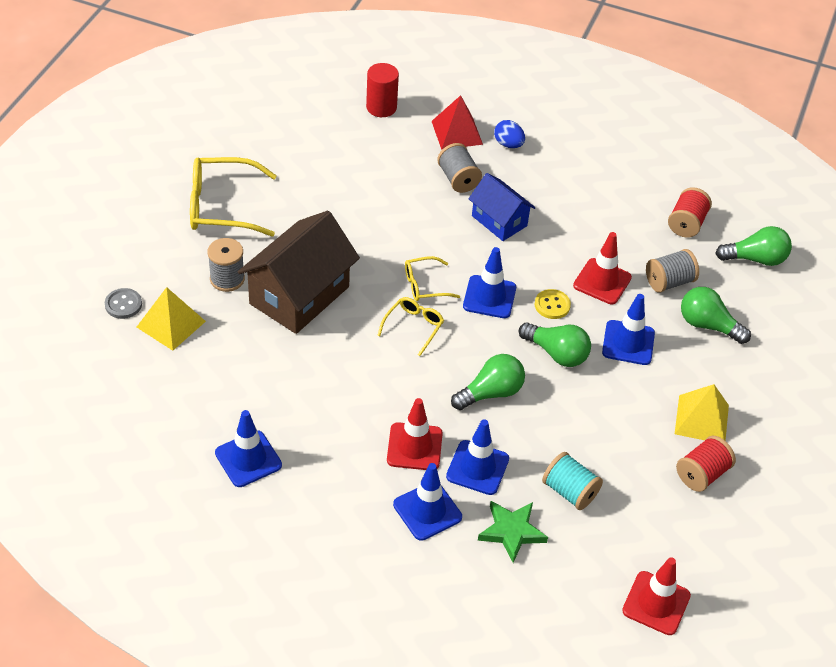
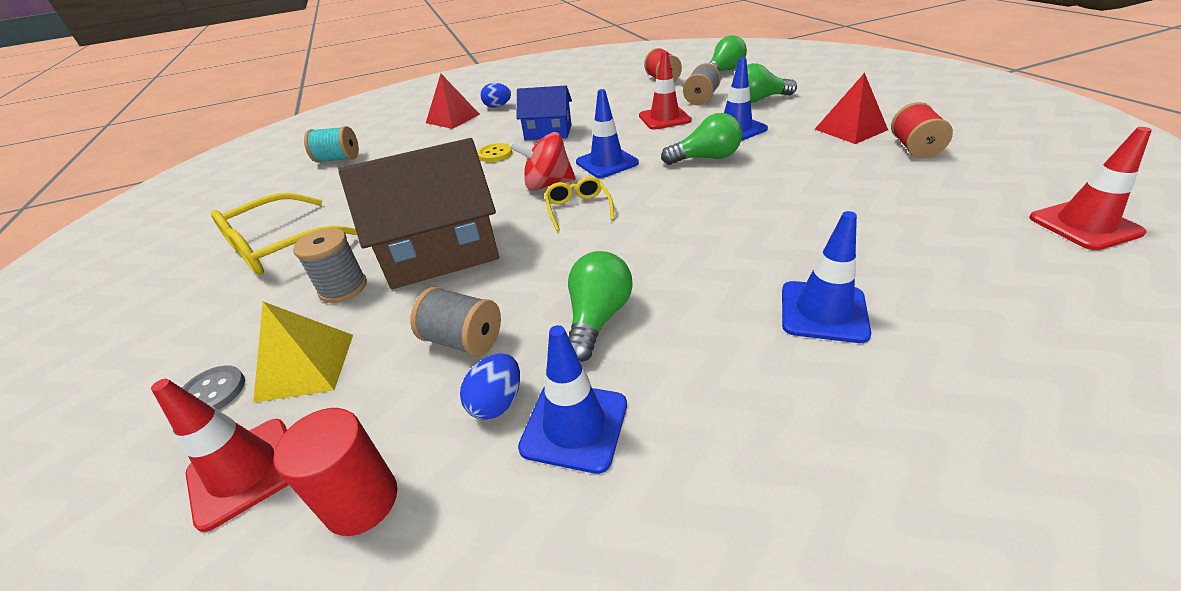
camera: 35 degrees left, 10 degrees down
(230, 420) = (497, 402): none -> blue egg
(299, 295) = (441, 253): brown house -> brown house turned 75 degrees clockwise
(381, 107) = (376, 135): red cylinder -> red cylinder (362, 501)
(414, 447) = (719, 275): red traffic cone -> red traffic cone (244, 472)
(425, 285) = (547, 184): yellow glasses -> red spinning top
(458, 179) = (486, 132): grey spool -> grey spool (463, 340)
(477, 468) = (792, 249): blue traffic cone -> none
(491, 393) = (706, 203): green light bulb -> green light bulb (597, 318)
(511, 532) = (908, 268): green star -> none
(552, 305) = (656, 142): yellow button -> yellow button (495, 154)
(569, 491) = (878, 212): turquoise spool -> turquoise spool (338, 159)
(701, 419) = (850, 129): yellow pyramid -> red pyramid

